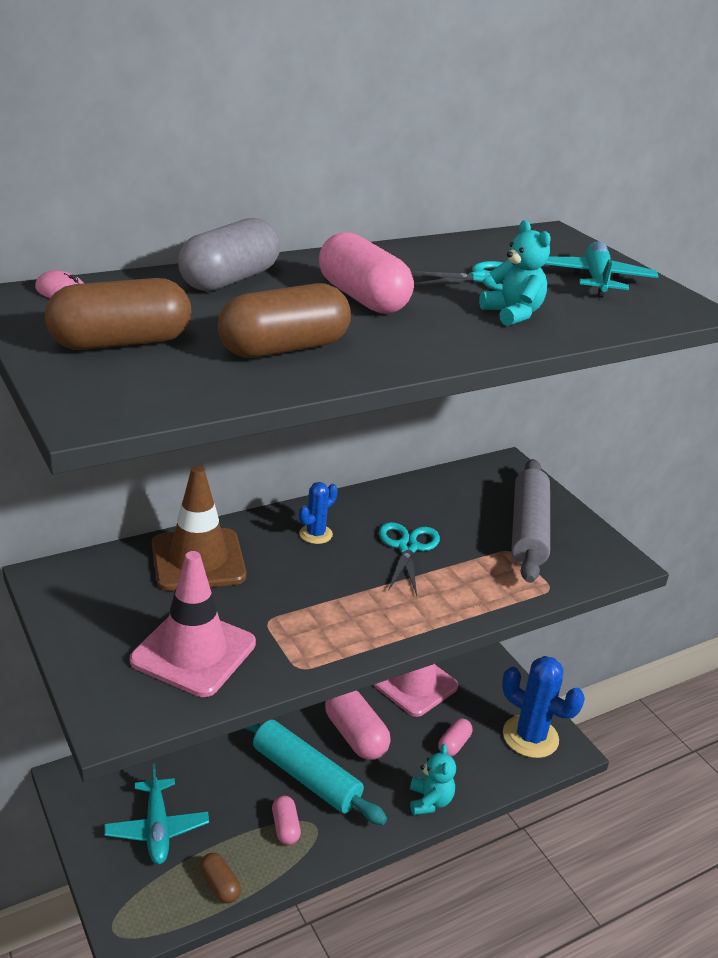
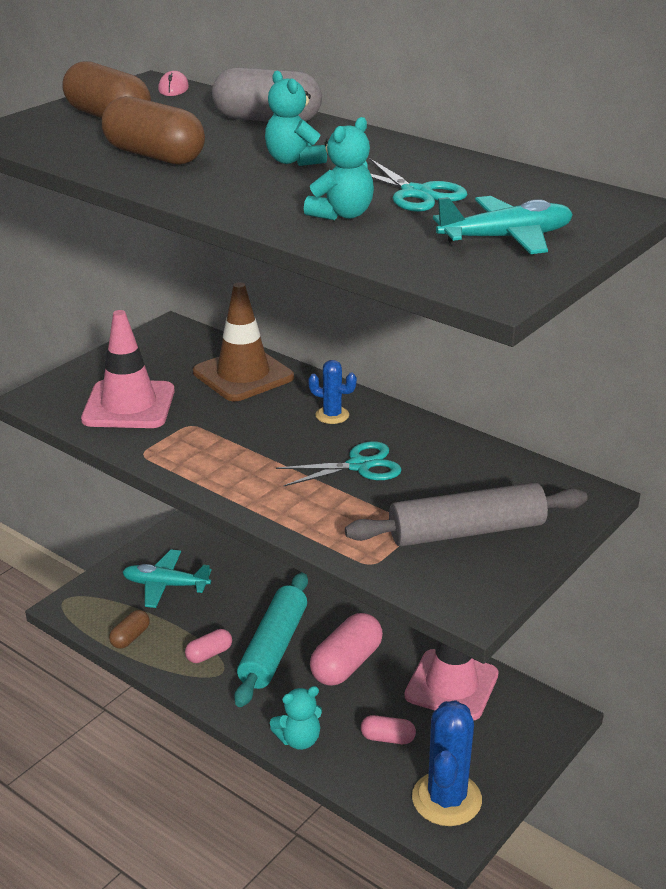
camera: 70 degrees right, 0 degrees up
(157, 828) = (165, 585): turquoise plane -> turquoise plane turned 45 degrees clockwise
(362, 298) = (294, 161): pink capsule -> turquoise teddy bear

